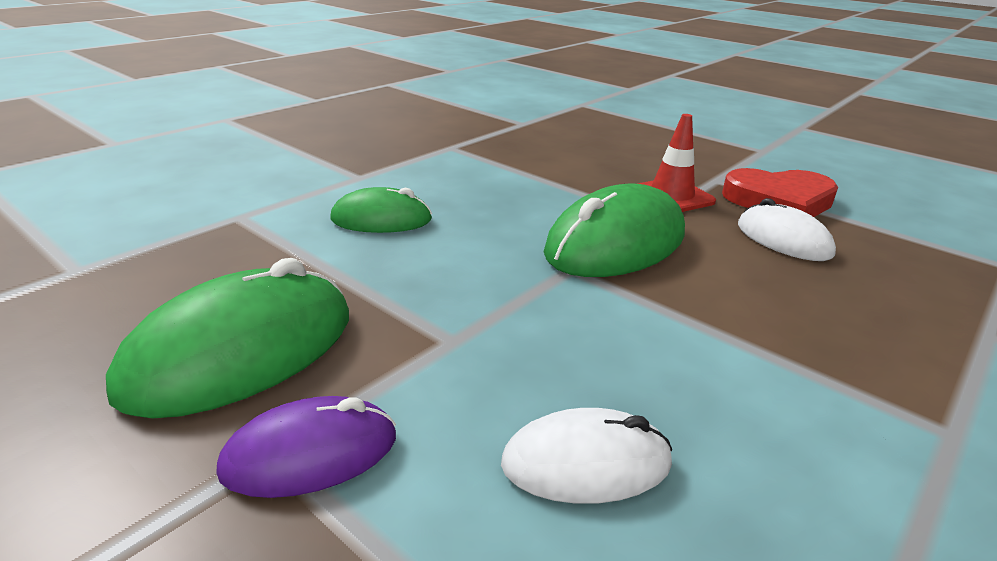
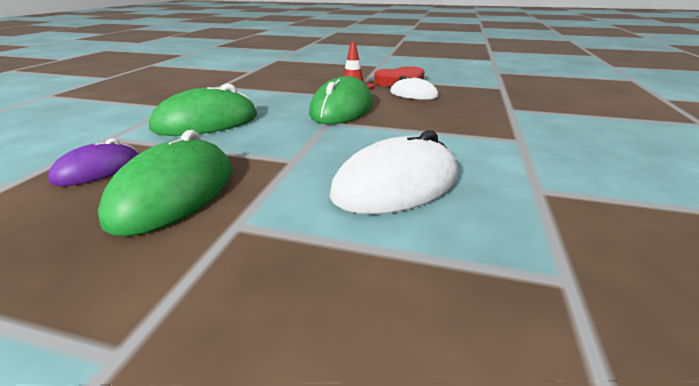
camera: 25 degrees left, 0 degrees up
(310, 454) = (259, 219): purple mouse -> purple mouse (98, 170)
(381, 219) = (206, 122): green mouse -> green mouse, size x1.69
(586, 463) = (396, 185): white mouse -> white mouse, size x1.69

